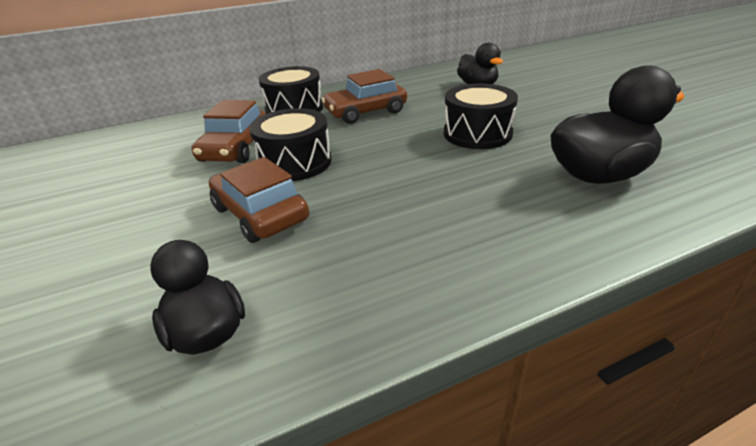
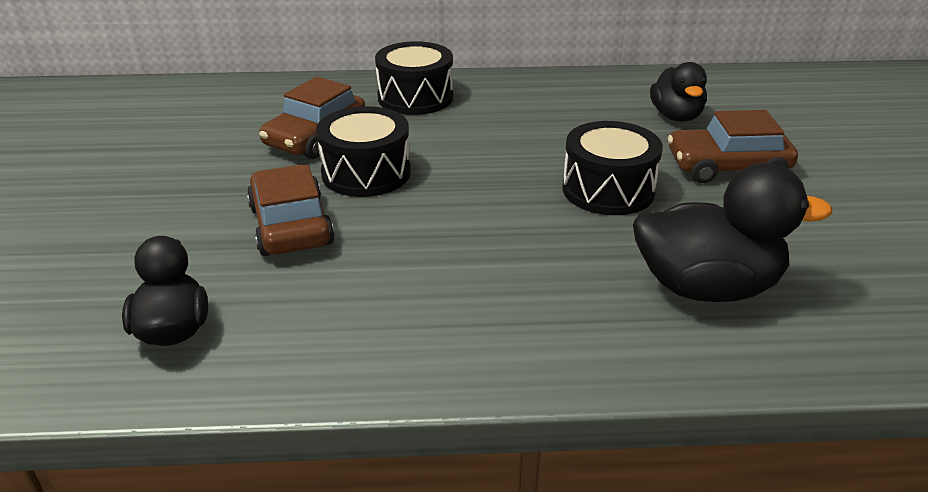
camera: 20 degrees right, 0 degrees up
(365, 112) = (496, 123): brown car -> brown car (727, 167)

